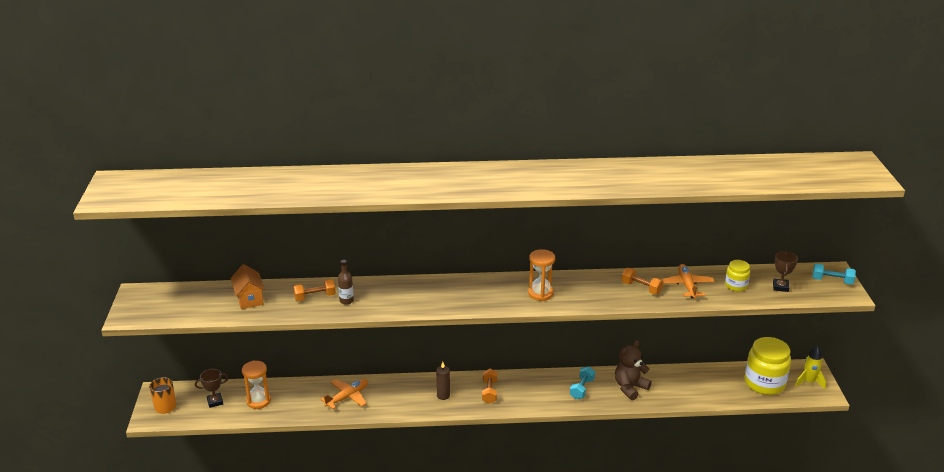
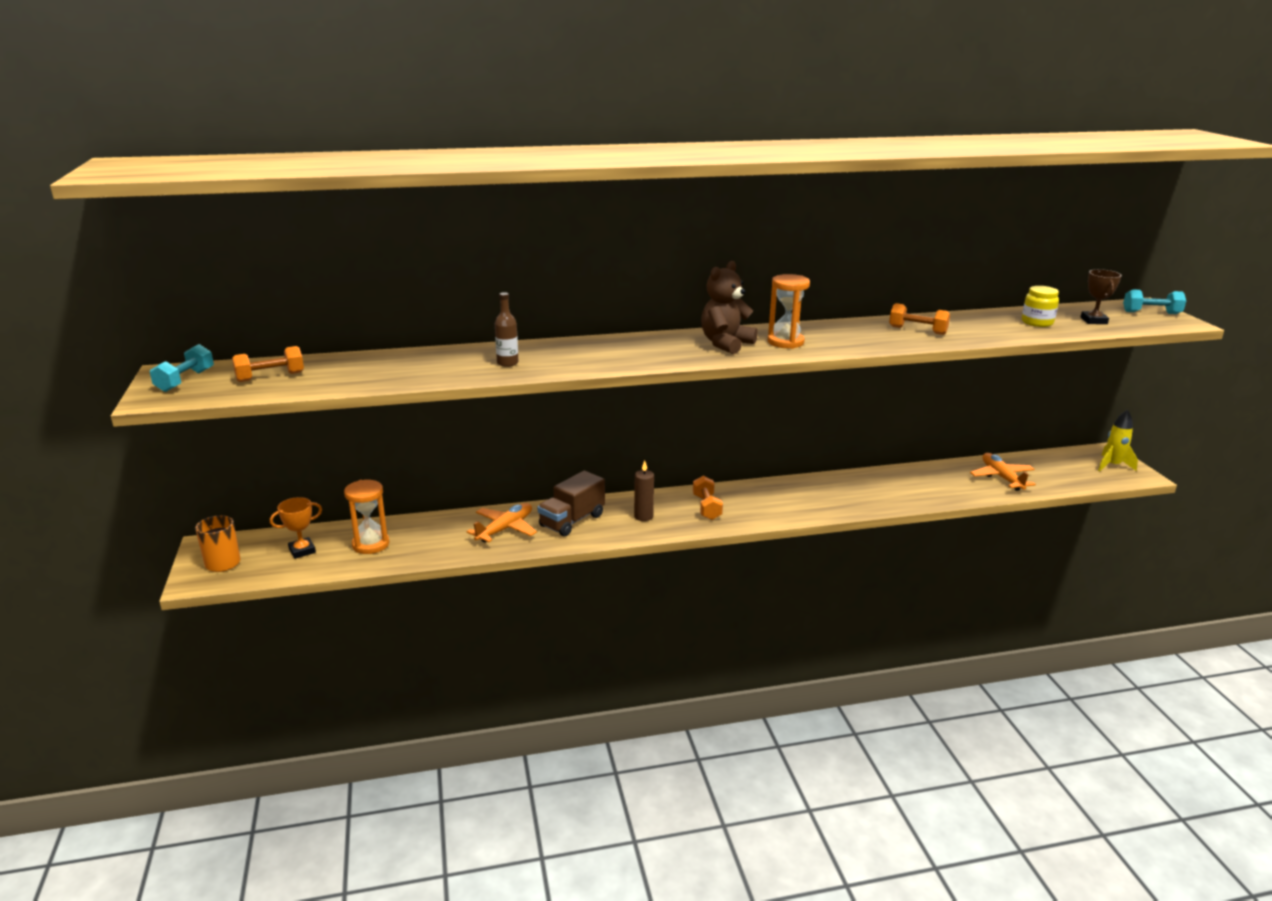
camera: 10 degrees left, 5 degrees down
(215, 402) = (302, 550): brown trophy -> orange trophy
(249, 299) = (355, 369): orange house -> none
(315, 297) = (457, 362): orange dumbbell -> orange dumbbell (270, 377)
(393, 394) = (572, 521): none -> brown truck
(582, 389) = (830, 494): turquoise dumbbell -> turquoise dumbbell (185, 381)
(630, 387) = (893, 488): brown teddy bear -> brown teddy bear (726, 344)
(687, 285) = (974, 325): orange plane -> orange plane (1001, 477)
(764, 383) = (1059, 470): yellow jar -> none

